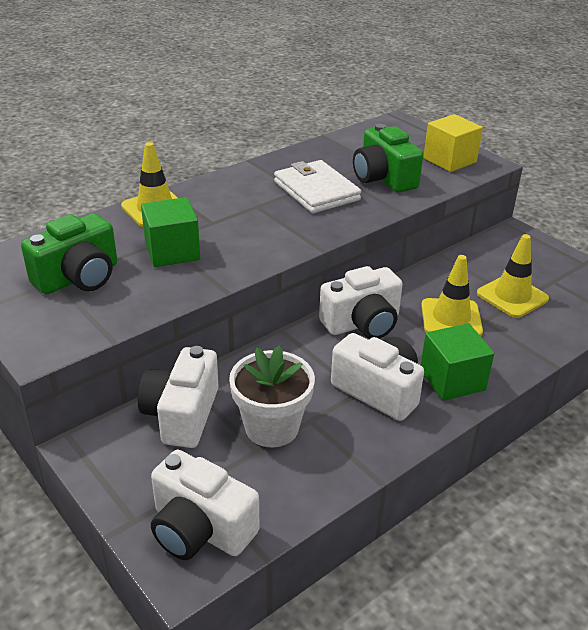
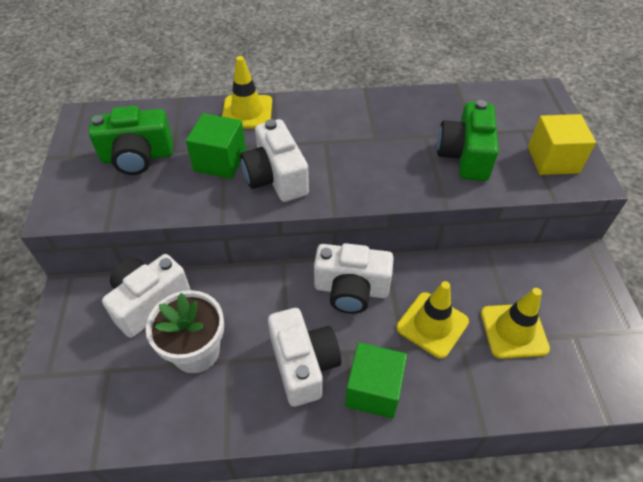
camera: 35 degrees right, 15 degrees up
(200, 529) = (76, 410): white camera -> white camera (276, 177)
(316, 191) = (390, 145): white wallet -> none

